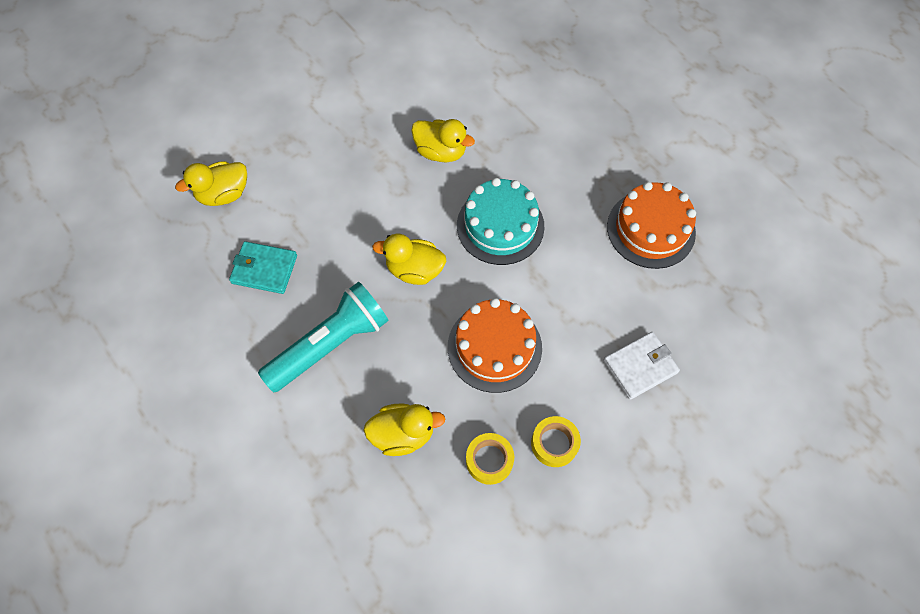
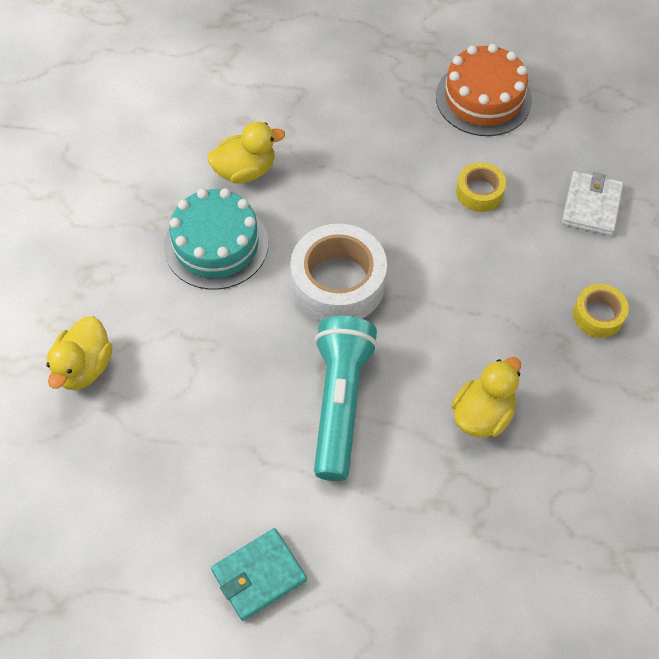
camera: 45 degrees left, 5 degrees down
(264, 269) = (205, 396): turquoise wallet -> turquoise wallet (259, 575)
(414, 270) = (338, 283): yellow duck -> white tape
(489, 460) = (568, 371): yellow tape -> yellow tape (479, 192)
(494, 347) = (472, 286): orange cake -> none
(500, 226) = (366, 190): turquoise cake -> turquoise cake (216, 245)

